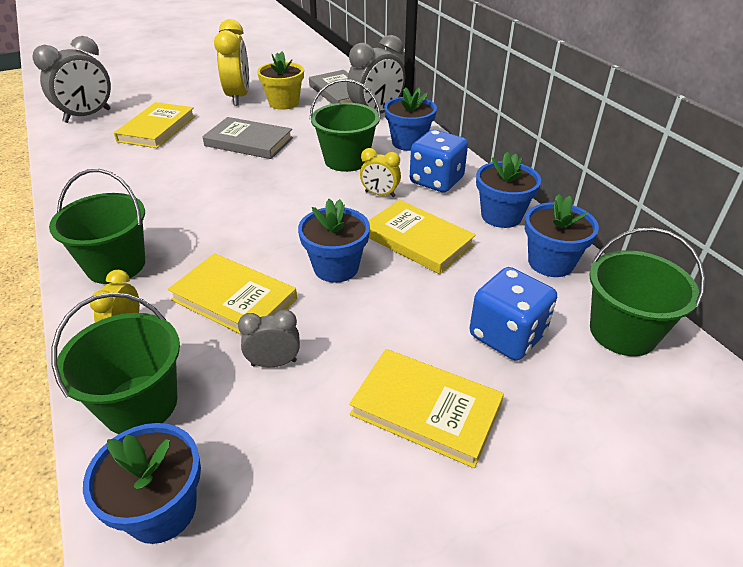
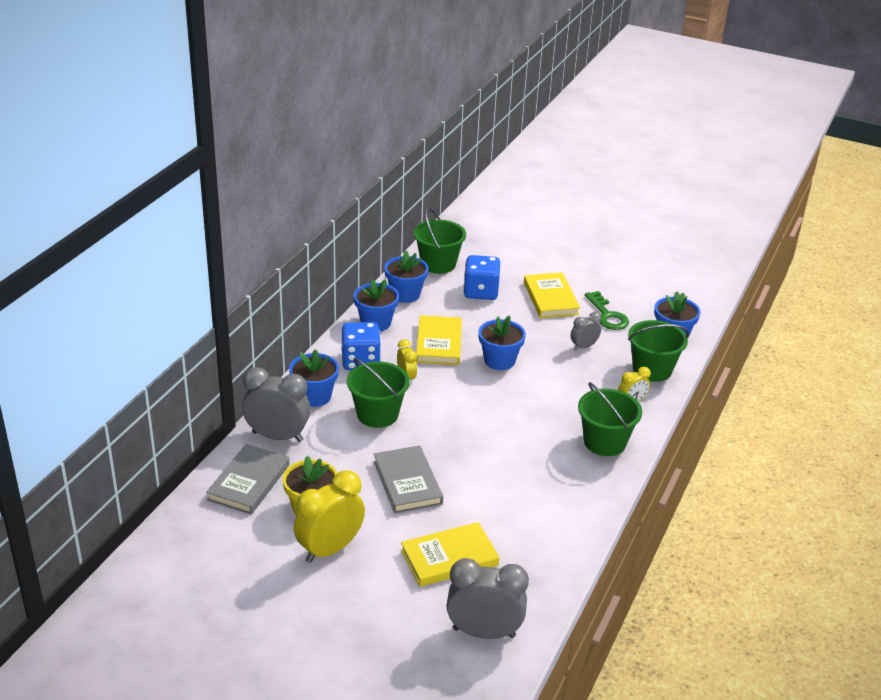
camera: 130 degrees left, 5 degrees down
(234, 299) = (567, 381): yellow book -> none
(274, 363) = (583, 347): grey clock -> grey clock turned 105 degrees clockwise
(312, 455) = (607, 315): none -> green key

